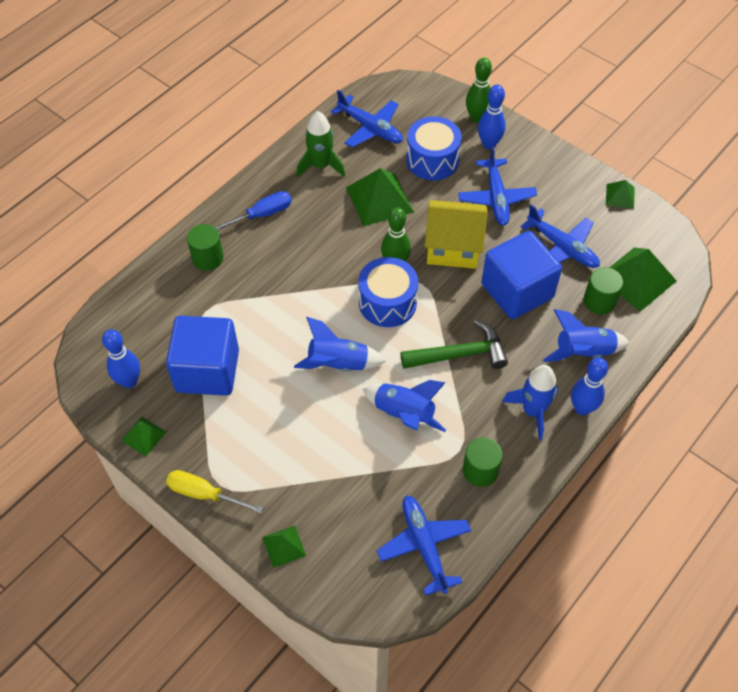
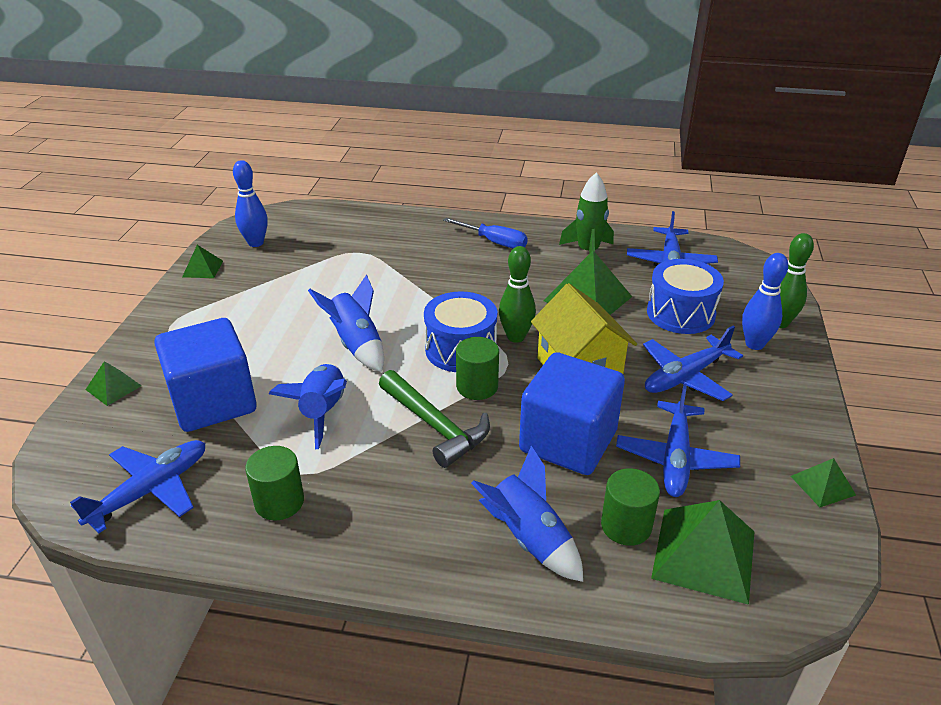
camera: 60 degrees right, 20 degrees down
(204, 494) = (155, 320): yellow screwdriver -> none
(207, 258) = (418, 233): green cylinder -> green cylinder (477, 386)
(207, 370) = (294, 275): blue cube -> blue cube (213, 402)
(533, 411) = (398, 520): blue rocket -> none
(582, 408) = (436, 570): blue bowling pin -> none

